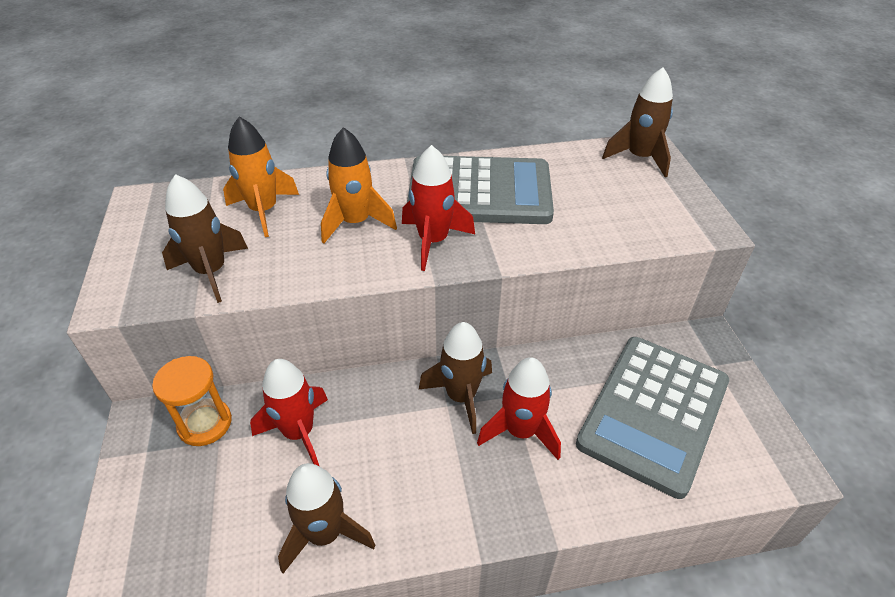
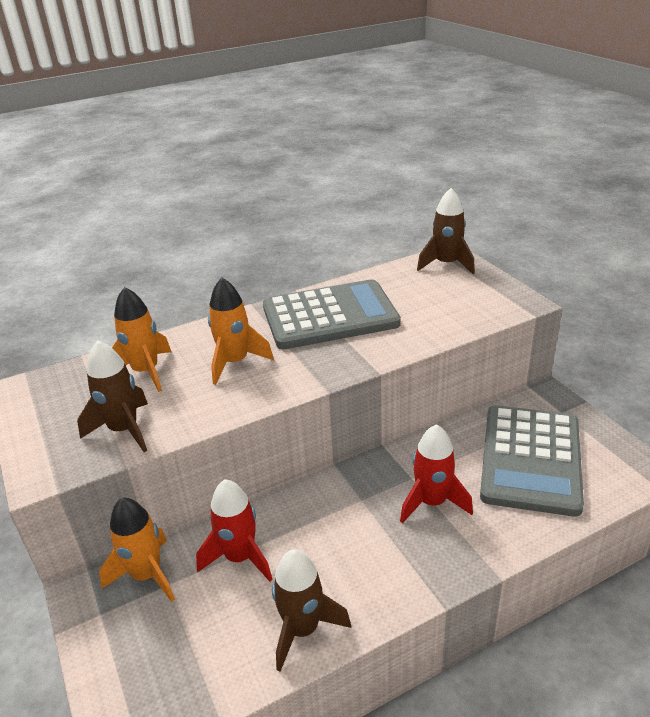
camera: 15 degrees left, 10 degrees down
(205, 424) = (147, 575): orange hourglass -> orange rocket
(433, 241) = (310, 361): red rocket -> none
(461, 397) = (370, 490): brown rocket -> none

